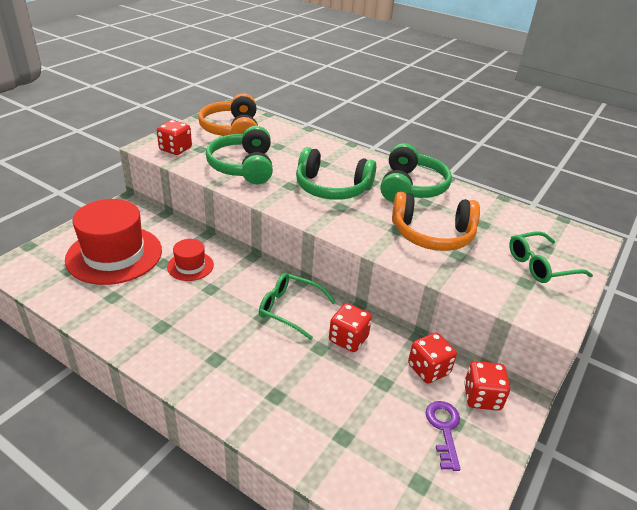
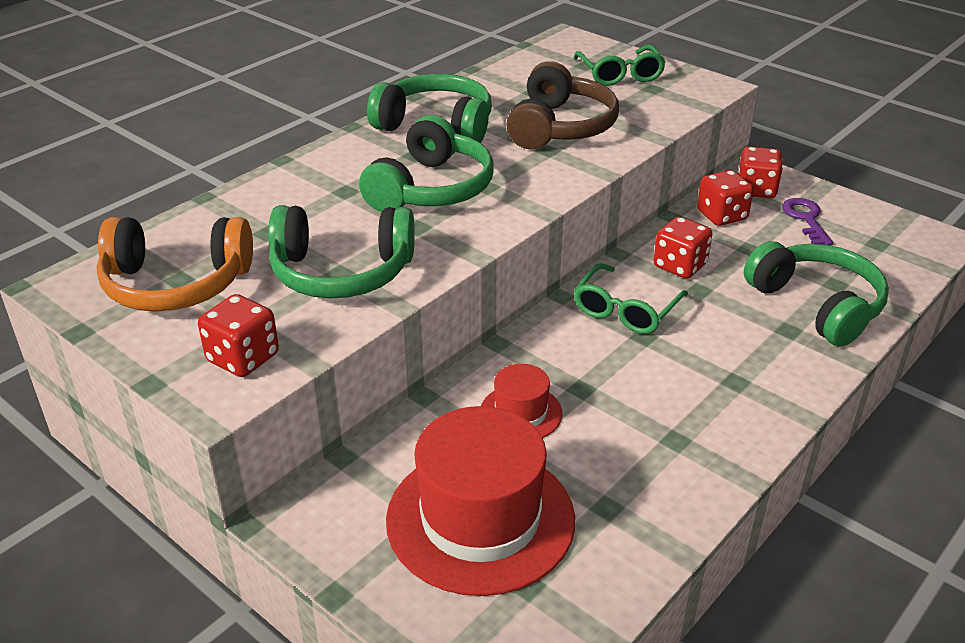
camera: 80 degrees left, 0 degrees up
(310, 418) = (816, 305): none -> green headphones
(432, 234) = (560, 127): orange headphones -> brown headphones
(444, 429) = (806, 219): purple key -> purple key turned 75 degrees clockwise

